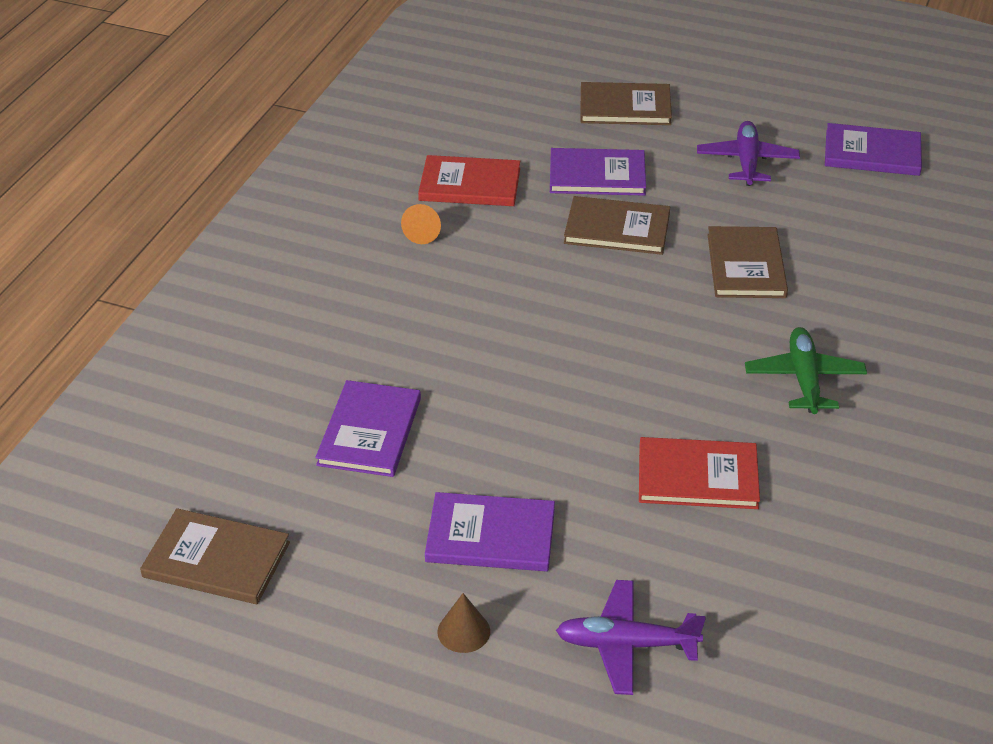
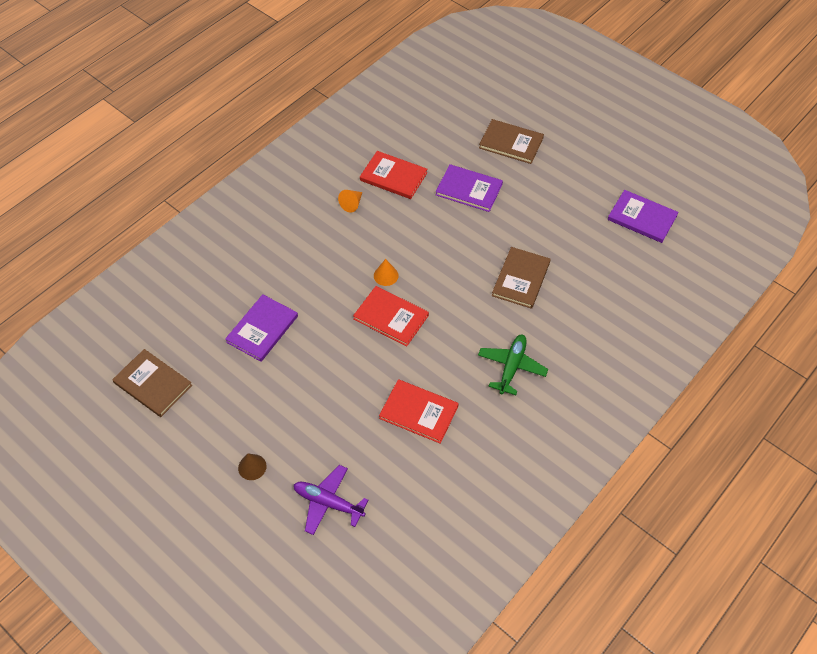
camera: 20 degrees right, 15 degrees up
(490, 535) = (293, 414): purple book -> none
(534, 311) = (386, 275): none -> orange cone
(575, 362) = (391, 317): none -> red book
(617, 229) = (460, 231): brown book -> none
(747, 162) = (562, 203): purple plane -> none

